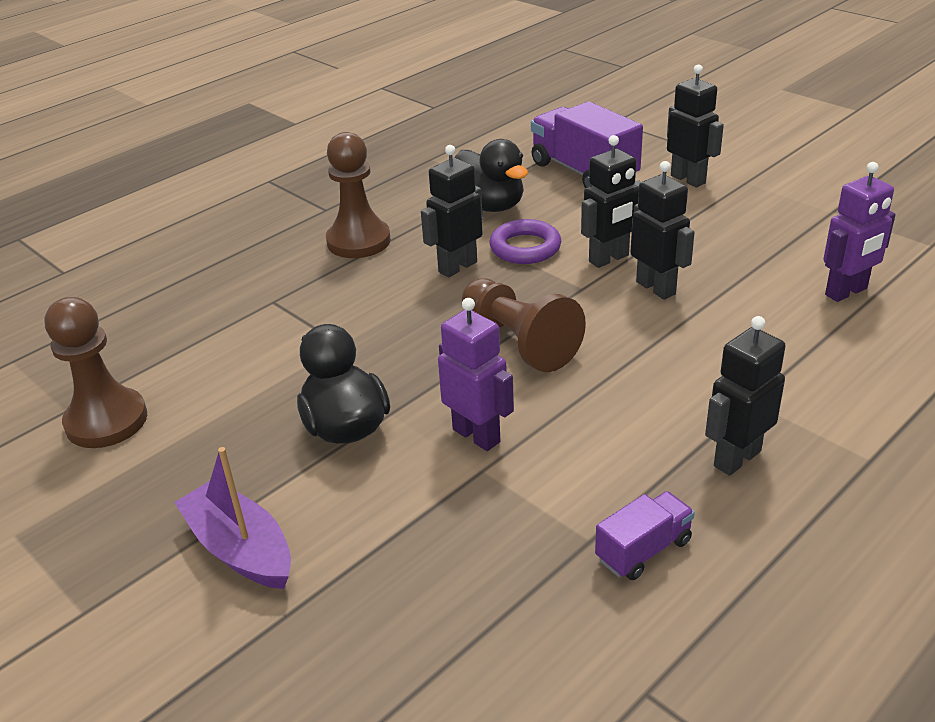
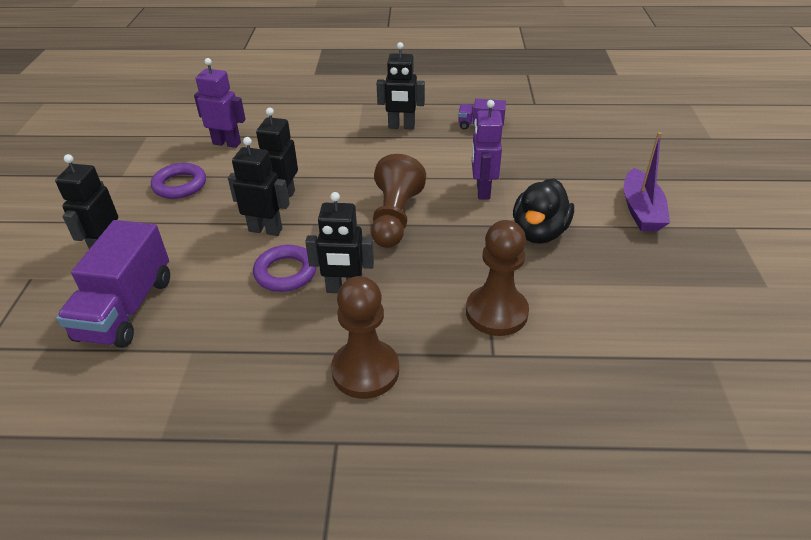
camera: 135 degrees left, 5 degrees up
(106, 421) = (682, 328): brown pawn -> brown pawn (496, 312)
(490, 206) = (234, 329): black duck -> none
(767, 237) = (180, 185): none -> purple ring

